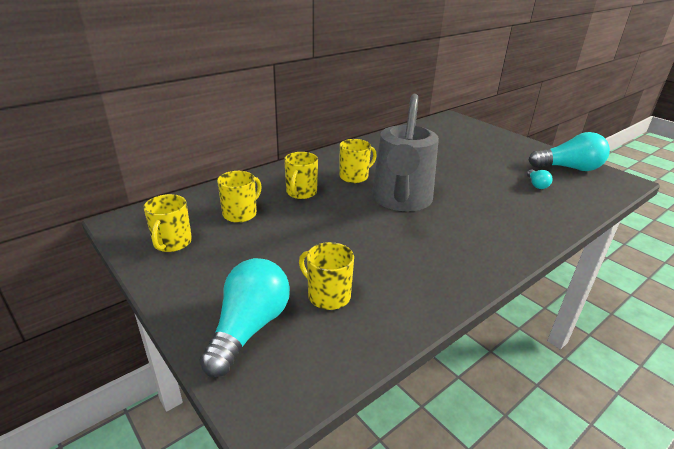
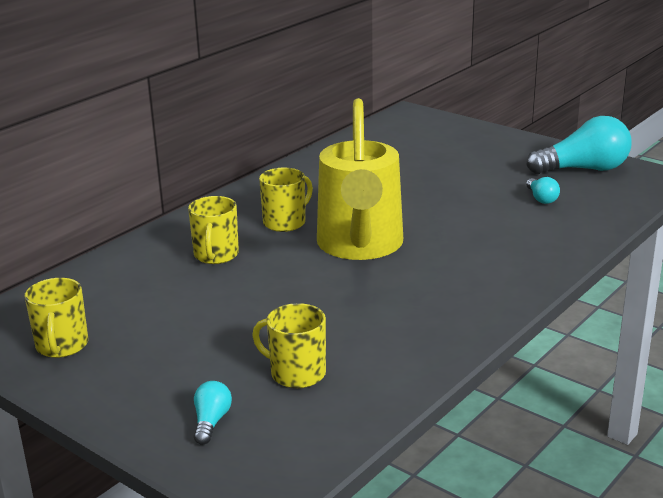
camera: 10 degrees left, 5 degrees down
(240, 214) = (140, 295): yellow mug -> none
(249, 328) = (211, 422): turquoise light bulb -> turquoise light bulb, size x0.46
(401, 200) = (360, 246): grey watering can -> yellow watering can

